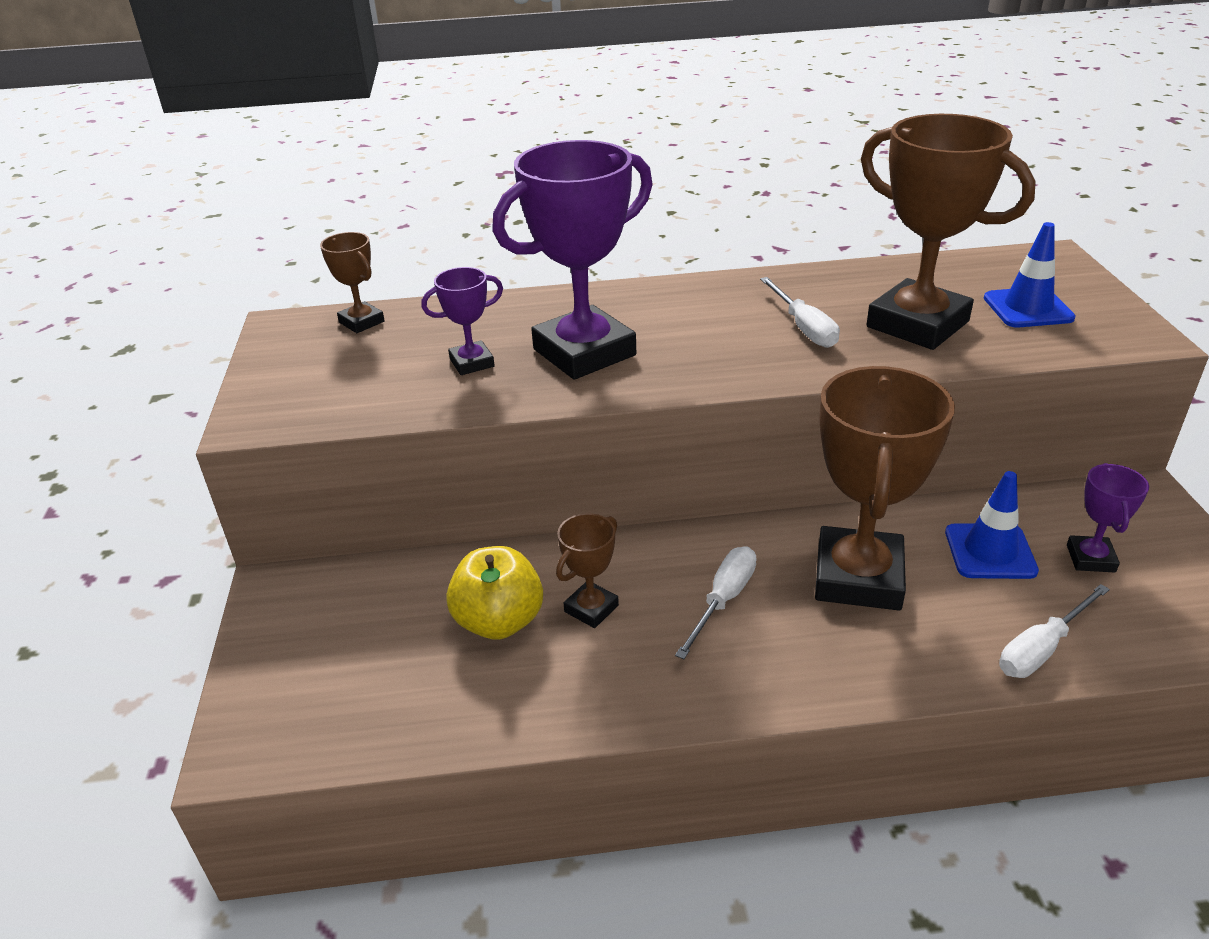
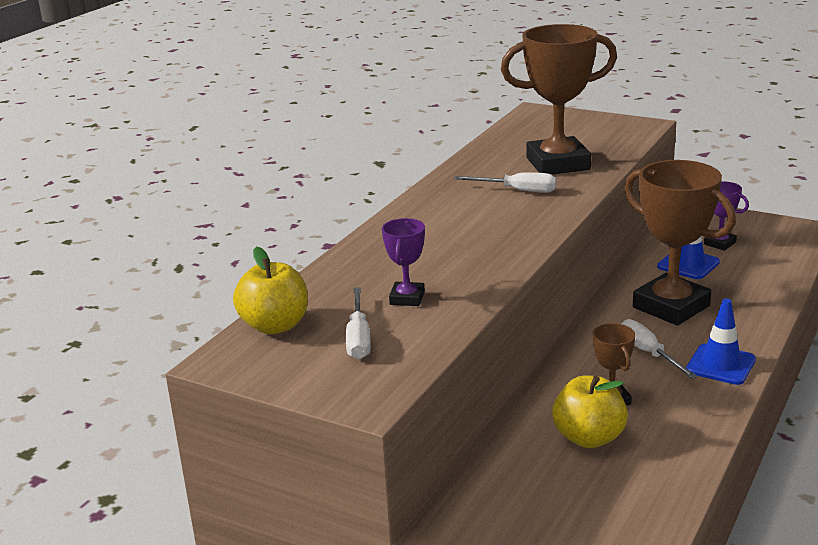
camera: 55 degrees left, 10 degrees down
(361, 322) = (275, 326): brown trophy -> yellow apple
(584, 352) = (450, 258): purple trophy -> none
(1028, 308) = (580, 135): blue traffic cone -> blue traffic cone (720, 365)
(1041, 648) = (771, 282): white screwdriver -> white screwdriver (358, 338)

